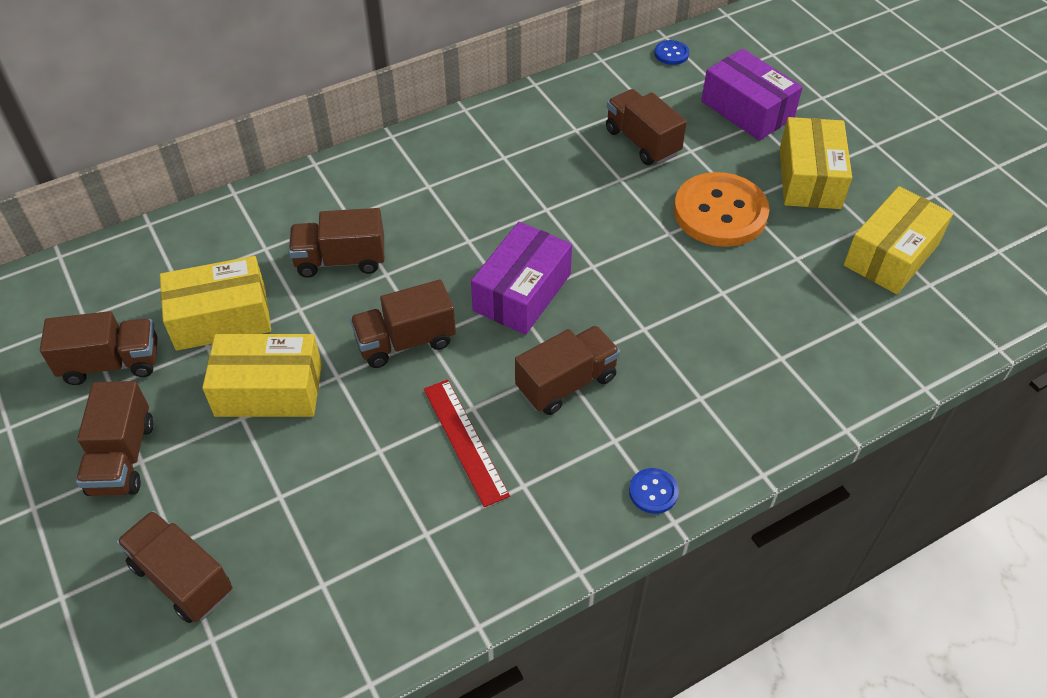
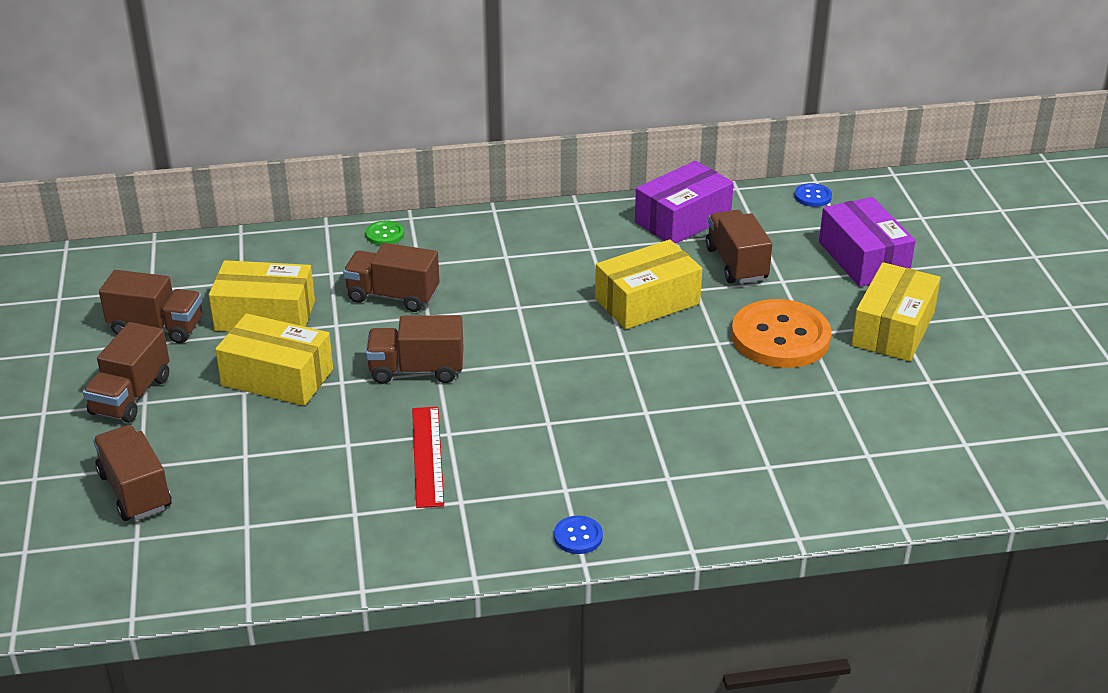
camera: 20 degrees right, 15 degrees down
(298, 190) = (385, 234): none -> green button
(522, 292) = (545, 357): purple box -> purple box (682, 219)
(566, 383) = (546, 436): brown truck -> none
(891, 255) = (939, 410): yellow box -> yellow box (647, 301)

